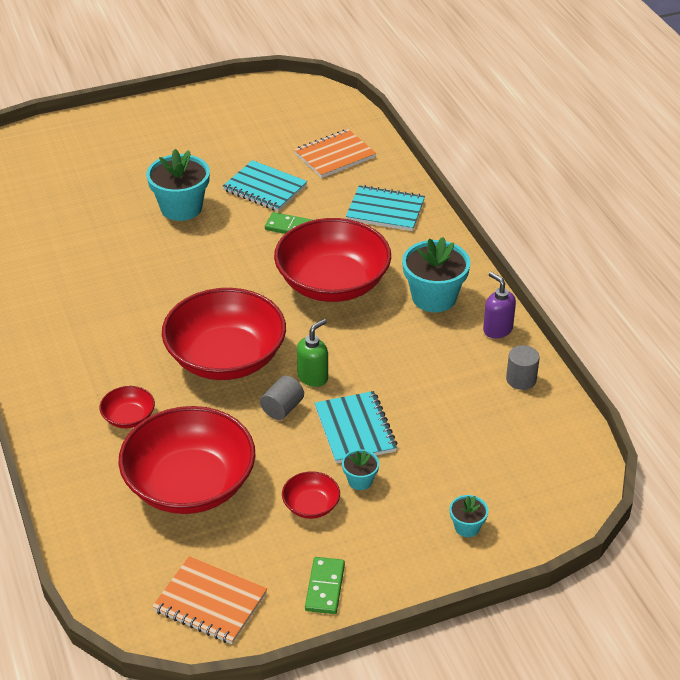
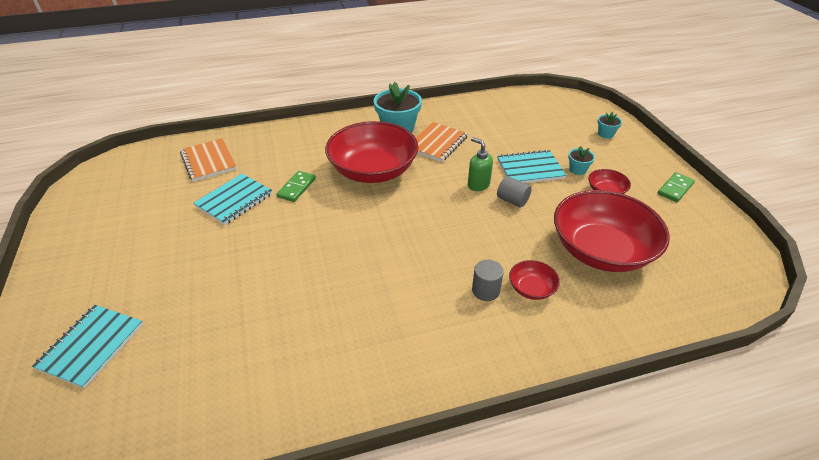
camera: 85 degrees left, 0 degrees up
(181, 208) = (239, 254): turquoise flower pot -> none
(210, 602) = (712, 241): orange notebook -> orange notebook (437, 143)
(226, 357) = (455, 228): red bowl -> none
(325, 587) = (675, 189): green domino -> green domino turned 60 degrees counterclockwise
(385, 210) = (293, 142): turquoise notebook -> turquoise notebook (91, 346)
(497, 329) = (433, 110): purple soap dispenser -> none
(521, 379) = (479, 106): grey cylinder -> grey cylinder (485, 290)

